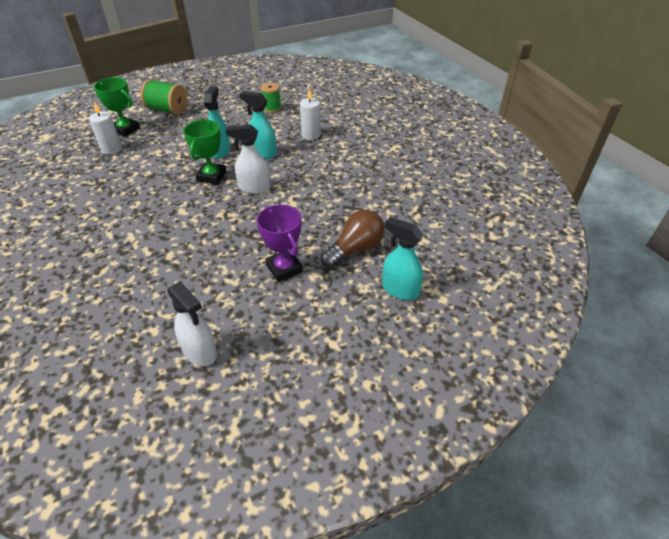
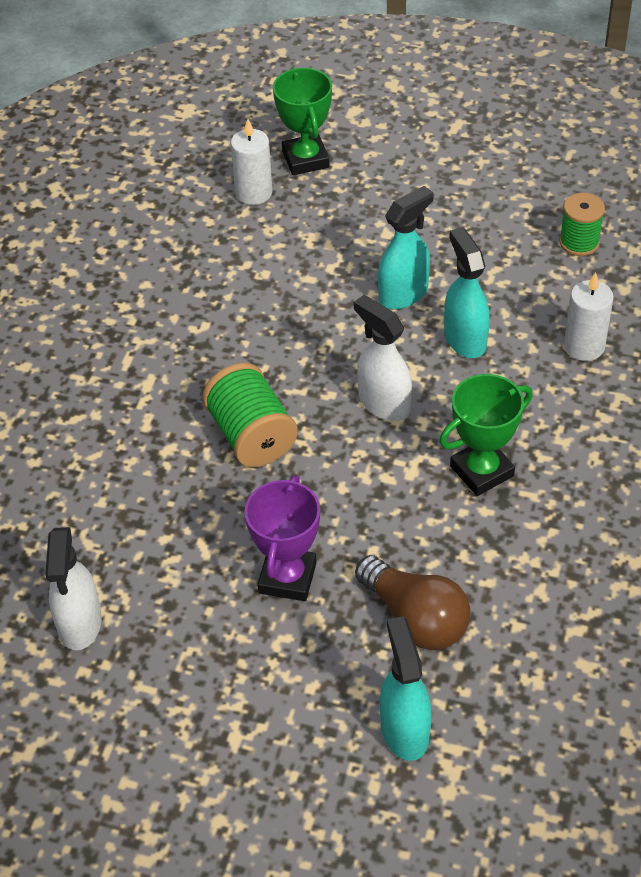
camera: 45 degrees right, 5 degrees up
(167, 110) = (404, 148): green spool -> green spool (251, 435)
(211, 176) = (344, 339): green trophy -> green trophy (482, 471)
(355, 249) = (415, 618): brown light bulb -> brown light bulb turned 45 degrees clockwise

